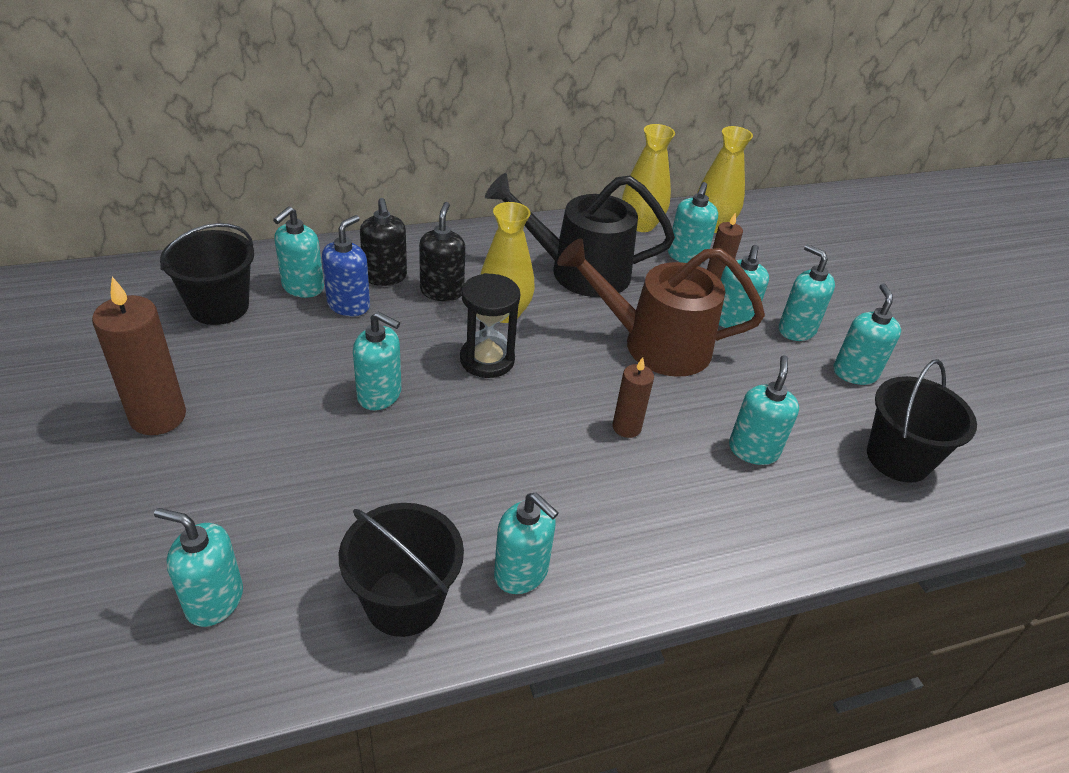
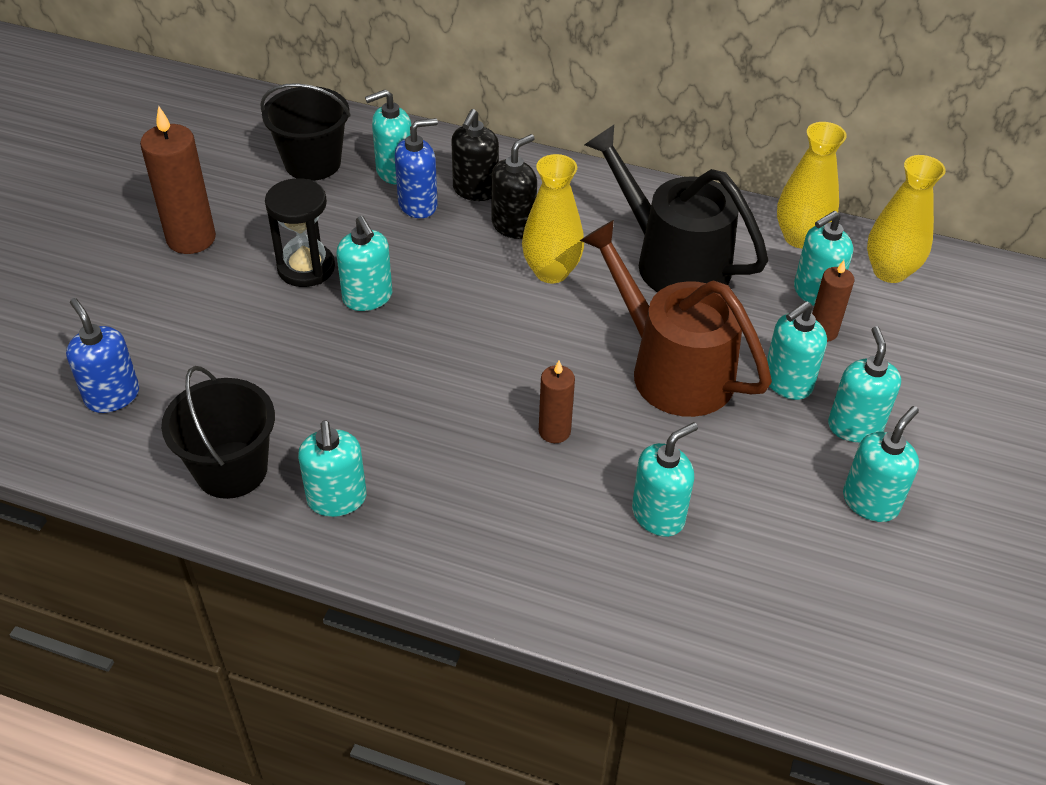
camera: 40 degrees right, 5 degrees up
(214, 600) = (112, 396): turquoise soap dispenser -> blue soap dispenser
(487, 360) = (490, 309): black hourglass -> black hourglass (306, 268)
(898, 458) = (811, 606): black bucket -> none

